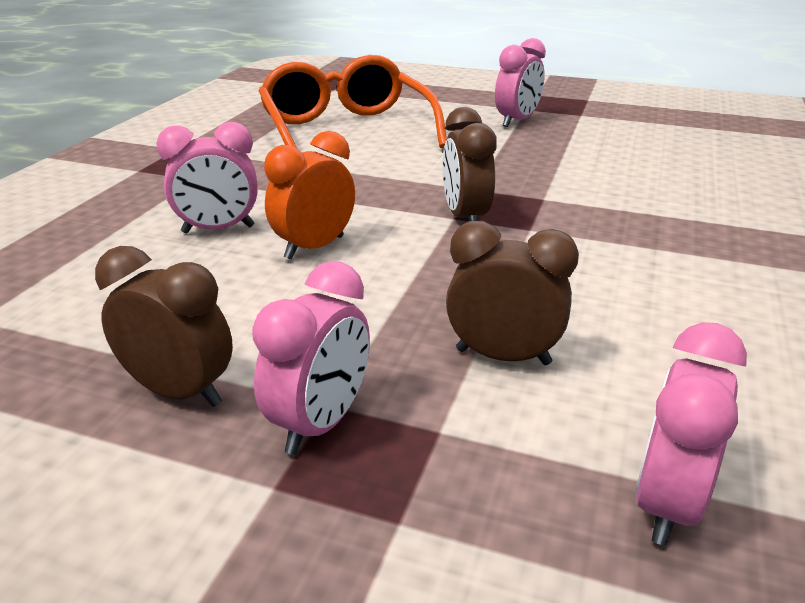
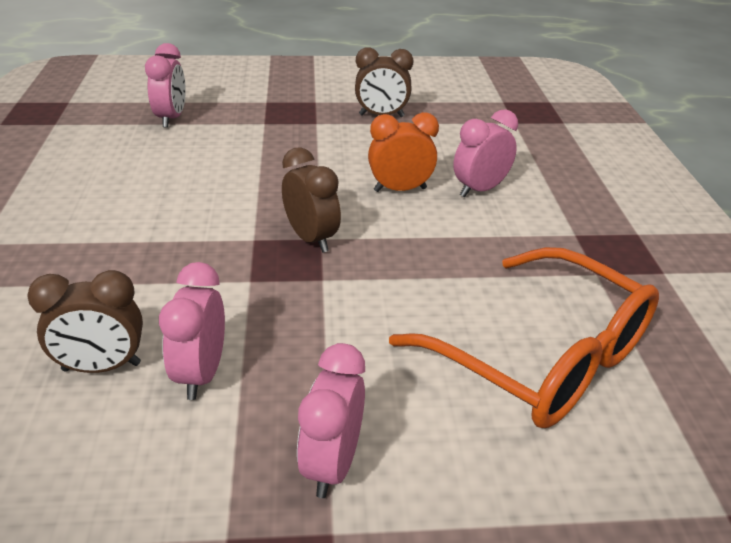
camera: 155 degrees right, 5 degrees up
(314, 247) = (400, 190): orange clock -> orange clock turned 120 degrees counterclockwise
(320, 423) = (314, 117): pink clock -> pink clock (201, 374)
(503, 356) = (246, 151): brown clock -> brown clock (101, 367)

